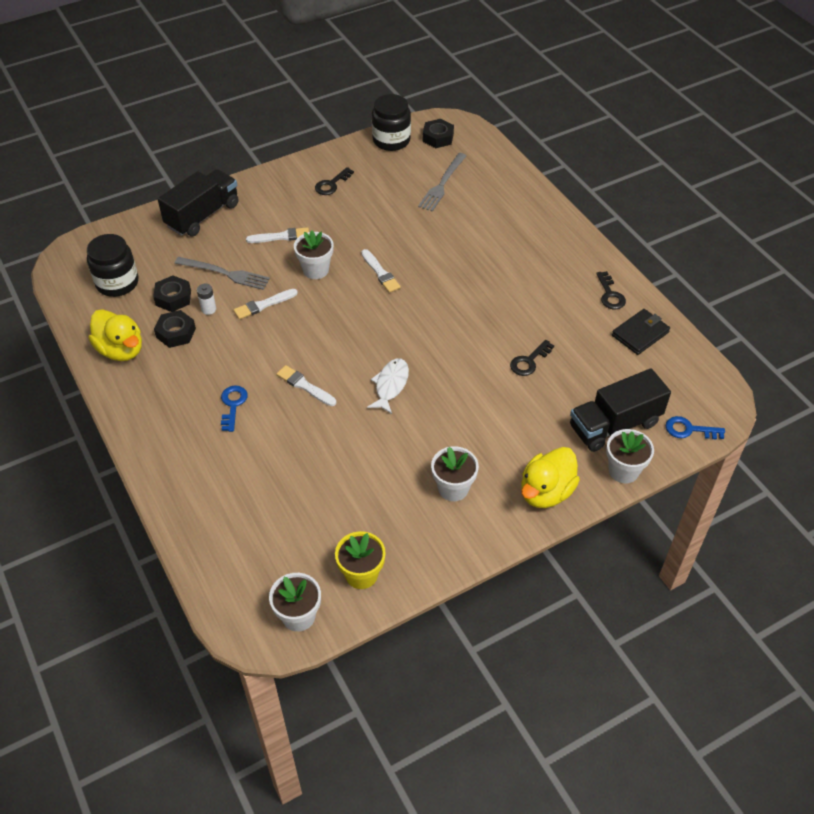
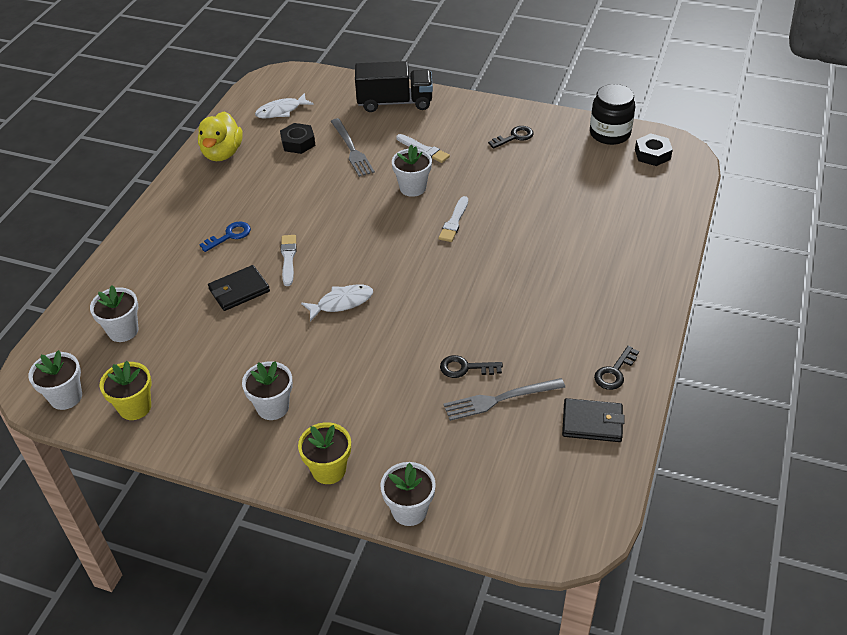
camera: 50 degrees right, 5 degrees down
(117, 283) = (281, 111): black jar -> white fish
(176, 333) = (266, 166): black nut -> none
(208, 309) = (307, 165): white battery -> none
(263, 536) = (123, 331): none -> white flower pot
(264, 305) = (344, 186): white brush -> none
(305, 436) = (239, 290): none -> black wallet
(331, 184) = (514, 137): black key -> black key turned 150 degrees clockwise
(442, 184) = (602, 190): grey fork -> grey fork (500, 399)
(546, 492) = (328, 470): yellow duck -> yellow flower pot
(614, 425) = (457, 471): black truck -> none
(689, 430) = (513, 531): blue key -> none

